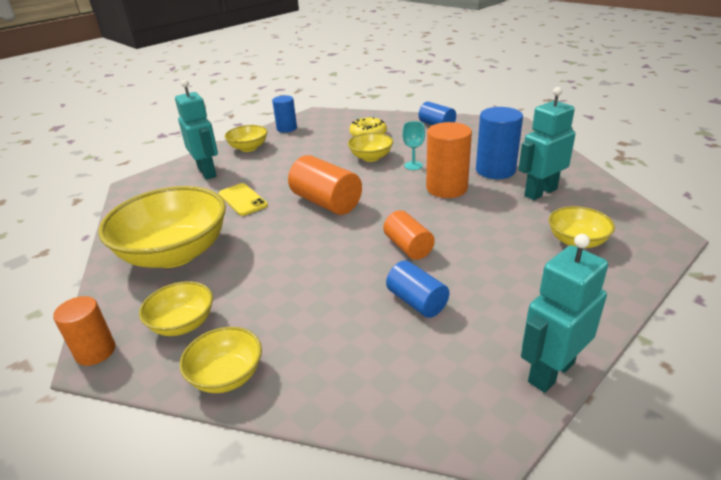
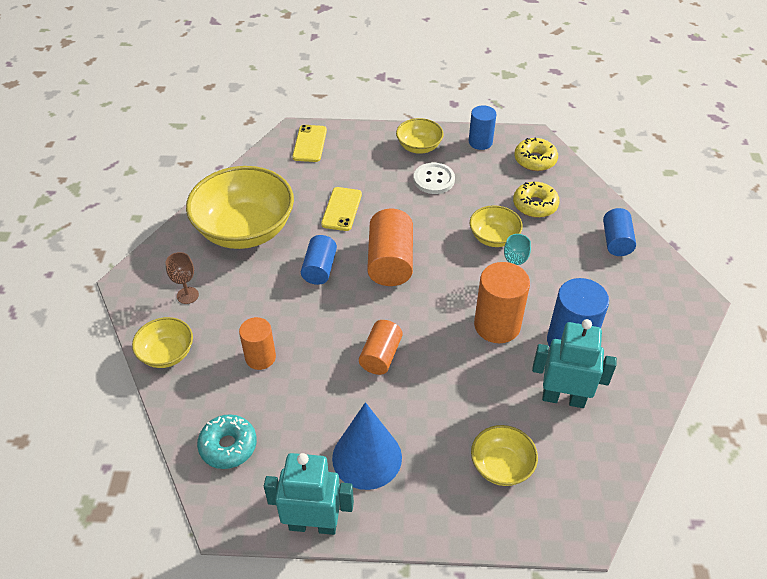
camera: 45 degrees right, 15 degrees up
(95, 351) = (133, 276): orange cylinder -> orange cylinder (260, 357)
(157, 184) = (310, 144): none -> yellow phone
(183, 324) = (187, 295): yellow bowl -> brown goblet
(207, 172) = (356, 155): turquoise robot -> none
(286, 155) = (434, 179): none -> white button
(333, 120) = (535, 160): none -> yellow donut
(397, 387) = (228, 446): none -> turquoise donut
(417, 302) = (319, 403): blue cylinder -> blue cylinder (319, 269)
(504, 302) = (367, 457): none -> blue cone

